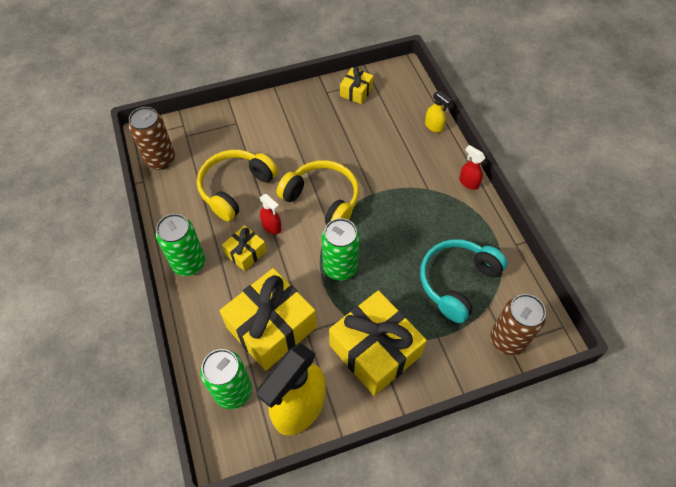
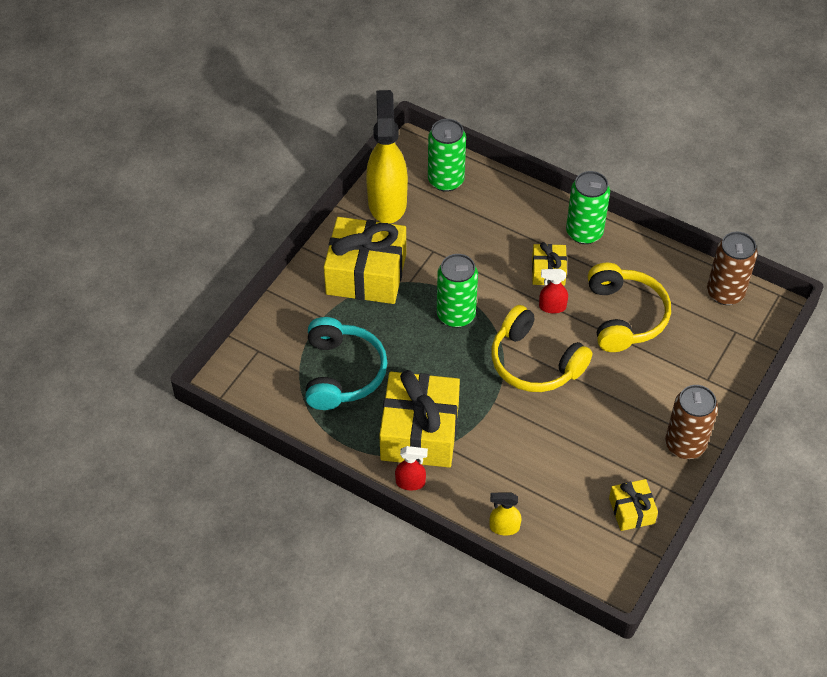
camera: 140 degrees right, 5 degrees down
(271, 327) = (464, 235): yellow gift -> yellow gift (419, 432)
(322, 199) = (534, 363): yellow headphones -> yellow headphones turned 45 degrees clockwise
(507, 339) = (262, 354): brown can -> brown can (685, 445)

